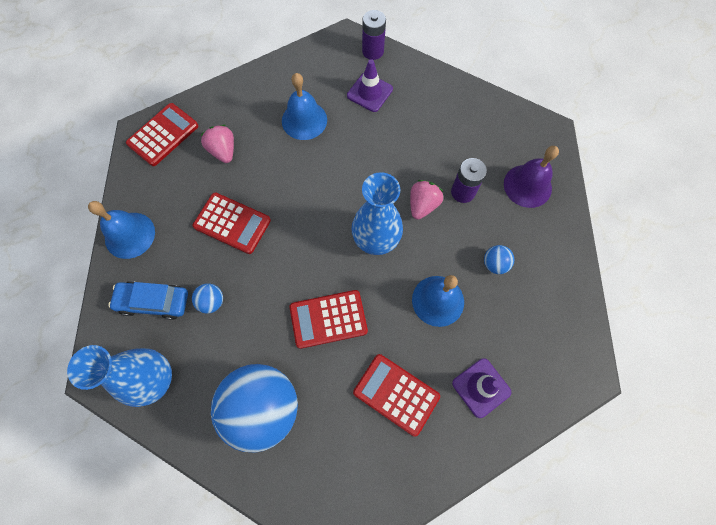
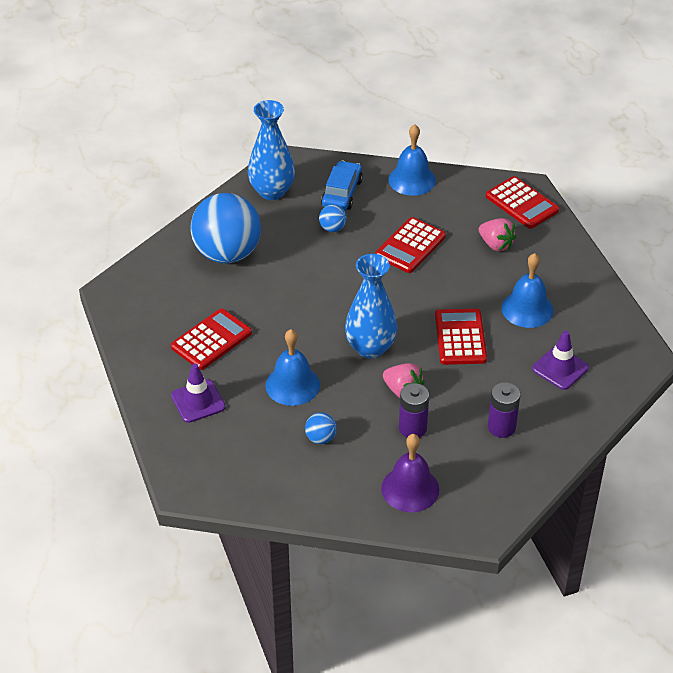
camera: 100 degrees right, 25 degrees down
(223, 151) = (496, 245): pink strawberry -> pink strawberry turned 60 degrees clockwise
(328, 319) = (295, 303): red calculator -> red calculator (460, 337)
(373, 51) = (622, 379): purple battery -> purple battery (501, 427)

